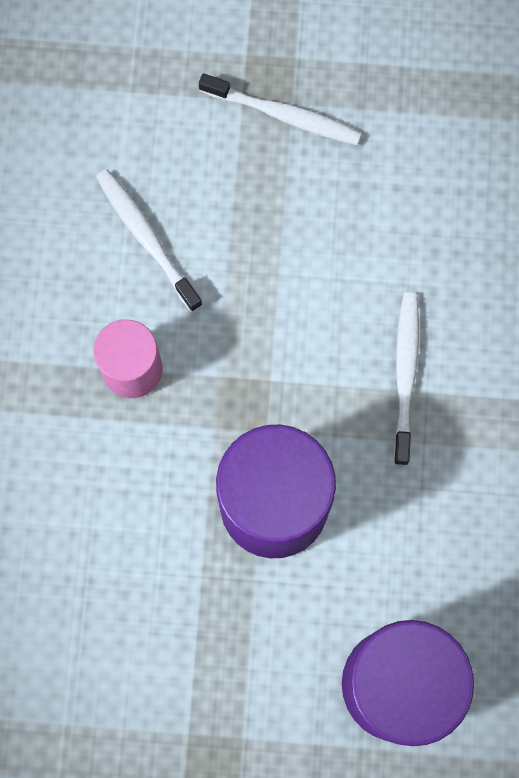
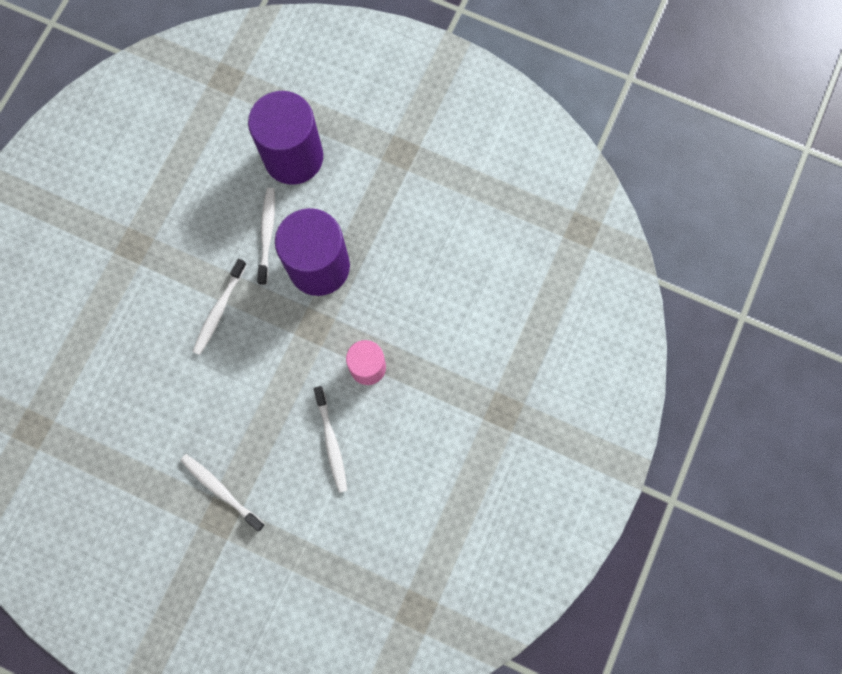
camera: 160 degrees left, 0 degrees up
(382, 528) = (267, 234): none -> white toothbrush

